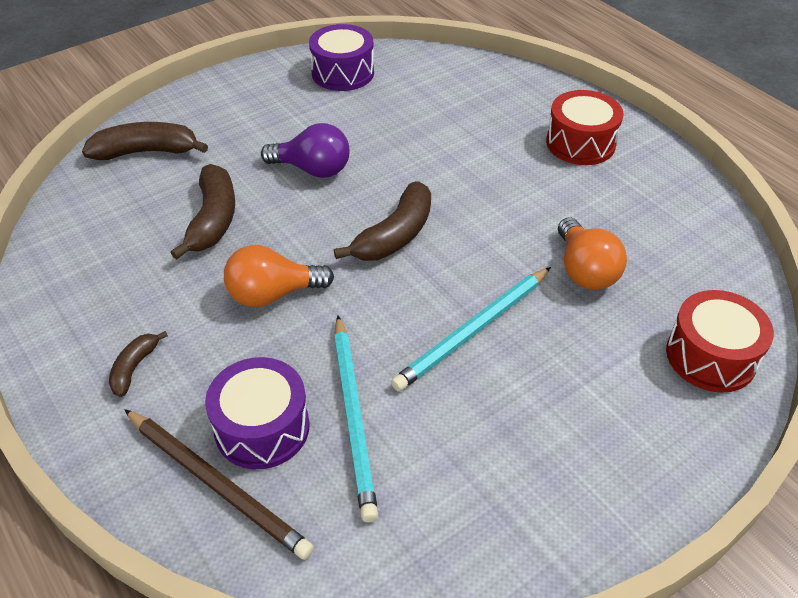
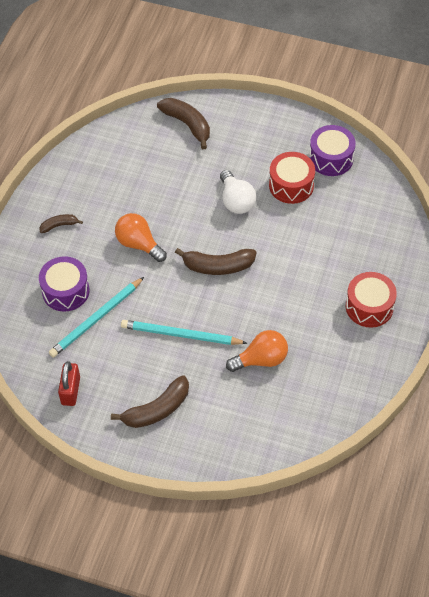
camera: 55 degrees right, 10 degrees up
(213, 220) = (165, 187): brown banana -> brown banana (157, 409)
(217, 484) = (29, 295): brown pencil -> none
(313, 169) = (236, 201): purple light bulb -> white light bulb
(463, 532) = (70, 391): none -> red padlock
(584, 270) = (261, 359): orange light bulb -> orange light bulb turned 150 degrees counterclockwise
(711, 356) = (244, 439): red drum -> red drum (291, 185)

